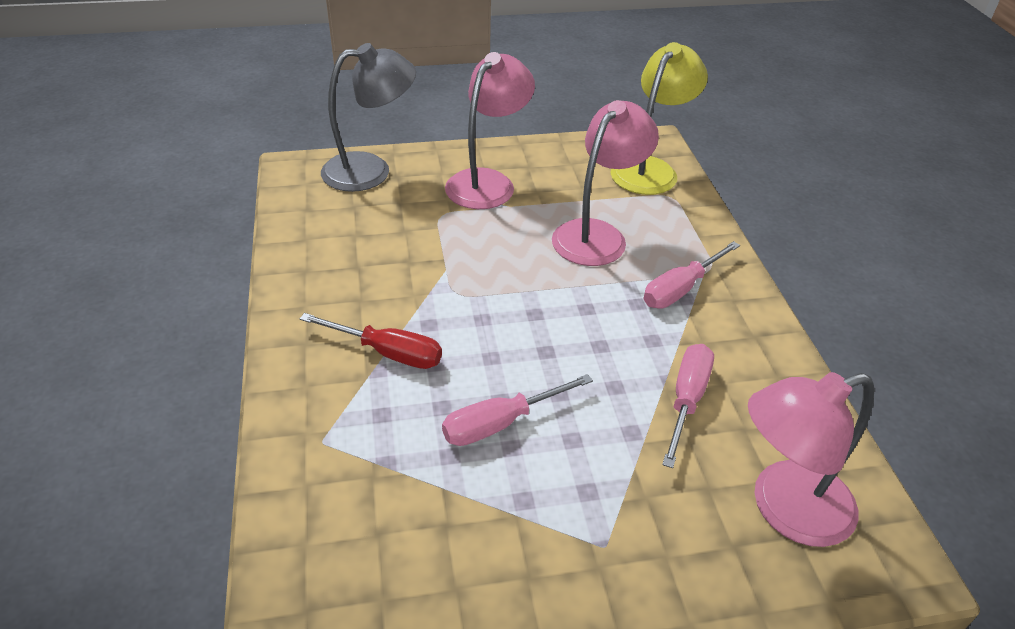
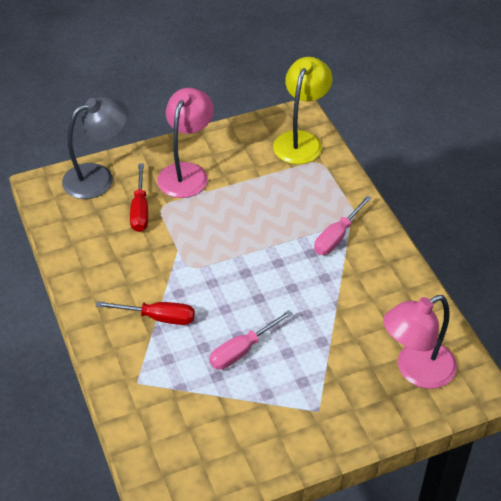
camera: 10 degrees left, 5 degrees up
(411, 214) = (140, 210): none -> red screwdriver
(597, 234) = (274, 204): pink lamp -> none
(686, 400) = (351, 314): pink screwdriver -> none

